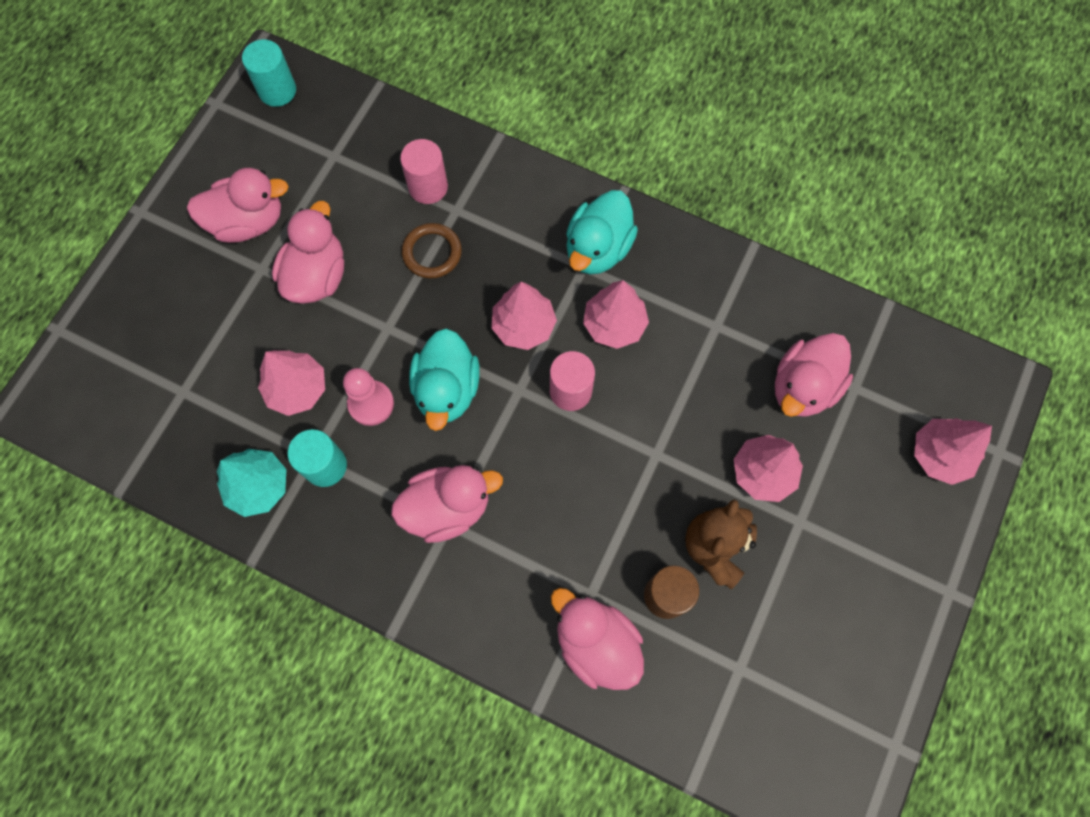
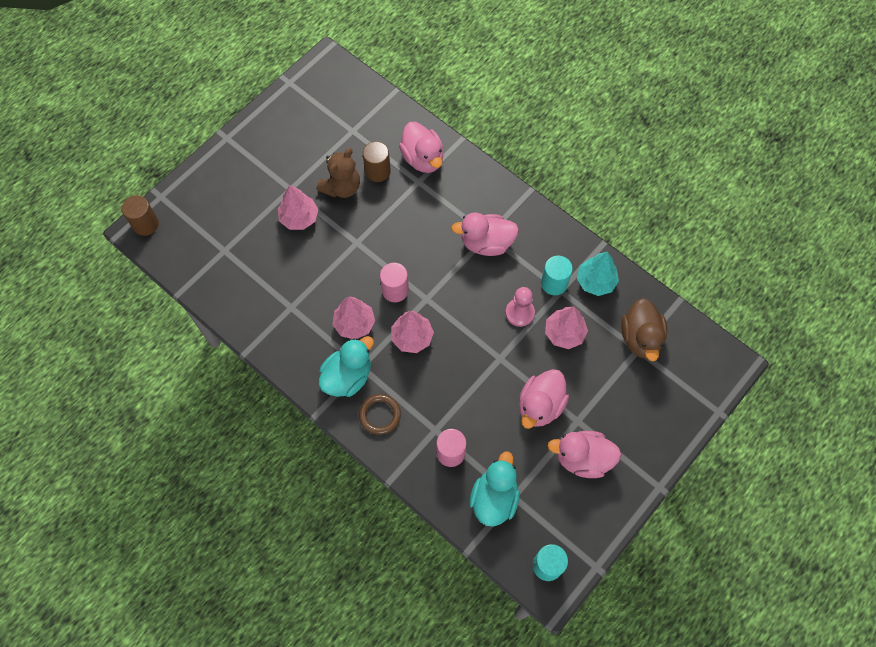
camera: 165 degrees left, 5 degrees down
(179, 411) = (640, 338): none -> brown duck
(432, 253) = (459, 402): brown ring -> brown ring (380, 415)
(447, 390) = (471, 309): turquoise duck -> turquoise duck (494, 498)
(803, 387) = (254, 258): pink duck -> none
(939, 455) = (195, 203): pink tree -> none
(995, 398) = (145, 224): none -> brown cylinder

